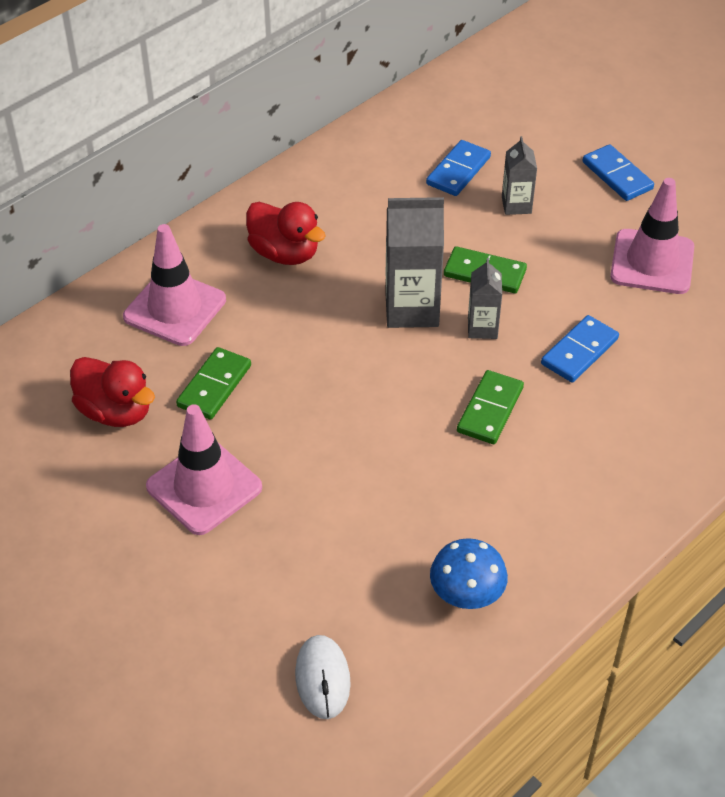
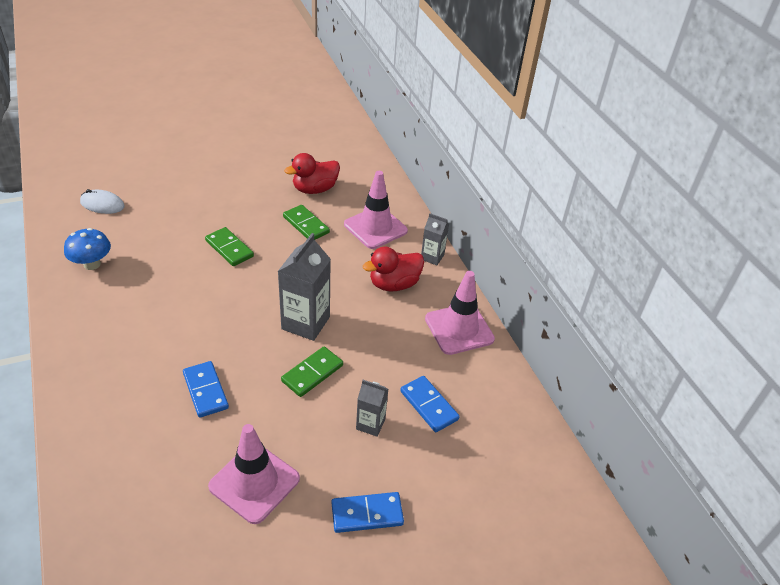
camera: 110 degrees right, 5 degrees down
(204, 487) = (242, 202): pink traffic cone -> pink traffic cone (459, 329)
(482, 328) = (264, 350): grey carton -> grey carton (432, 257)
(490, 410) = (197, 325): green domino -> green domino (229, 248)

